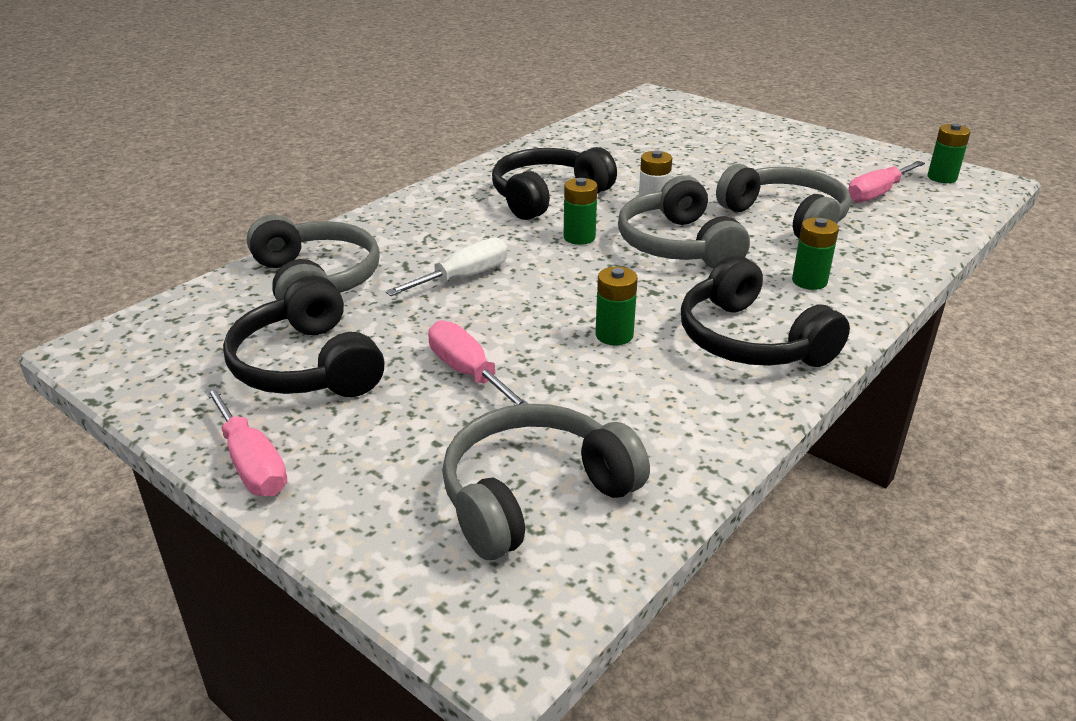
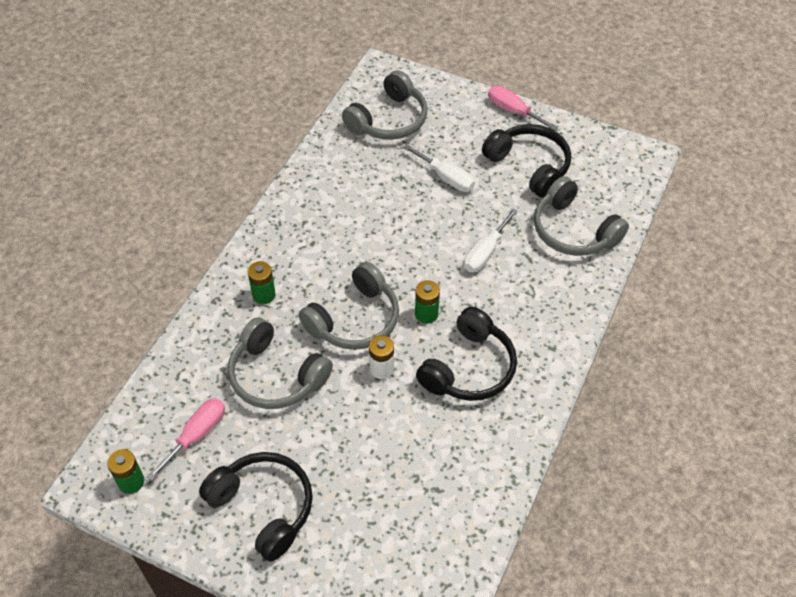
camera: 165 degrees right, 20 degrees up
(468, 372) = (446, 178): pink screwdriver -> white screwdriver
(614, 335) = (378, 220): green battery -> none
(678, 245) = (354, 319): grey headphones -> grey headphones turned 75 degrees clockwise
(750, 340) = (301, 231): black headphones -> black headphones (263, 507)

